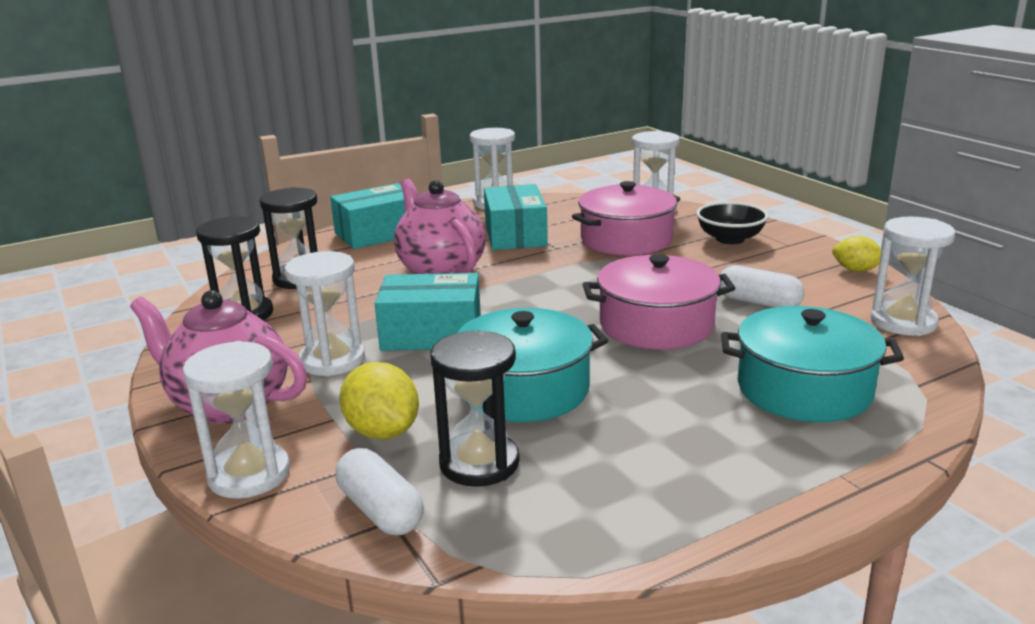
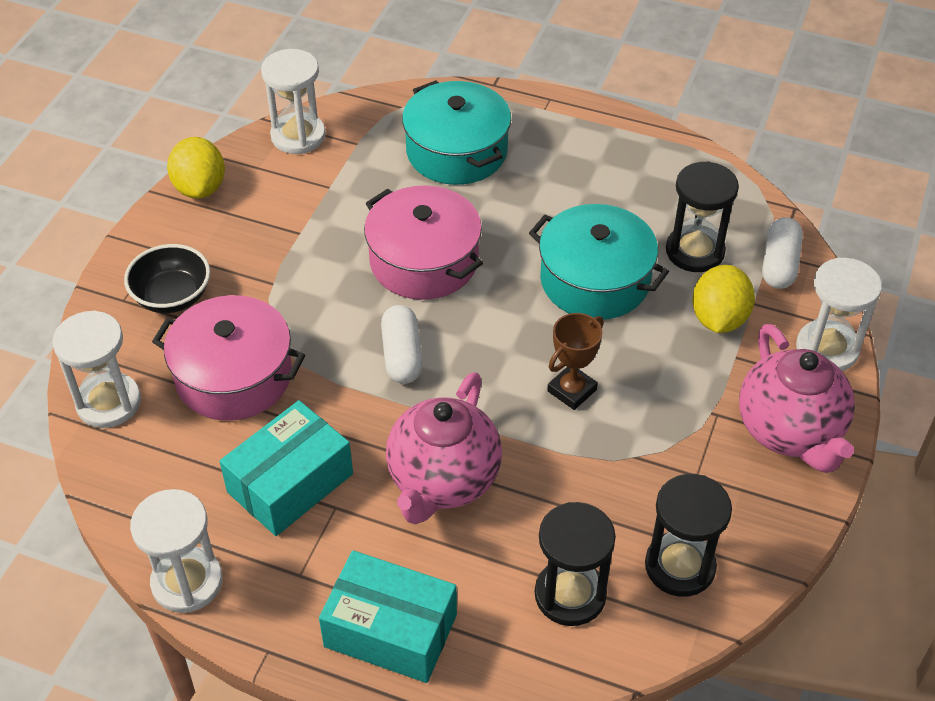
camera: 130 degrees left, 25 degrees up
(332, 360) = (675, 422): white hourglass -> none
(431, 334) = (572, 390): turquoise box -> brown trophy
(758, 303) = (325, 220): white capsule -> white capsule (402, 355)
(856, 270) = (200, 188): yellow lemon -> yellow lemon, size x1.51

